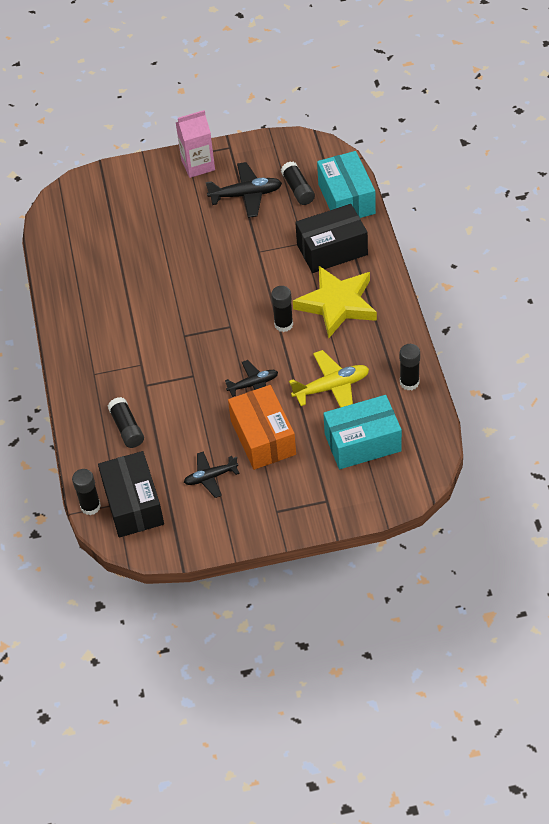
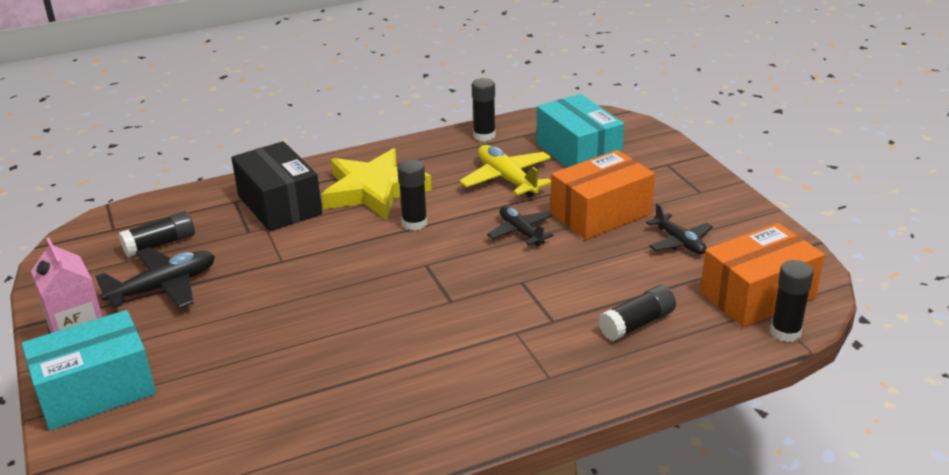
camera: 105 degrees left, 20 degrees down
(133, 504) = (757, 295): black box -> orange box
(246, 195) = (163, 287): black plane -> black plane turned 75 degrees clockwise
(346, 199) = (185, 205): turquoise box -> turquoise box (96, 390)

